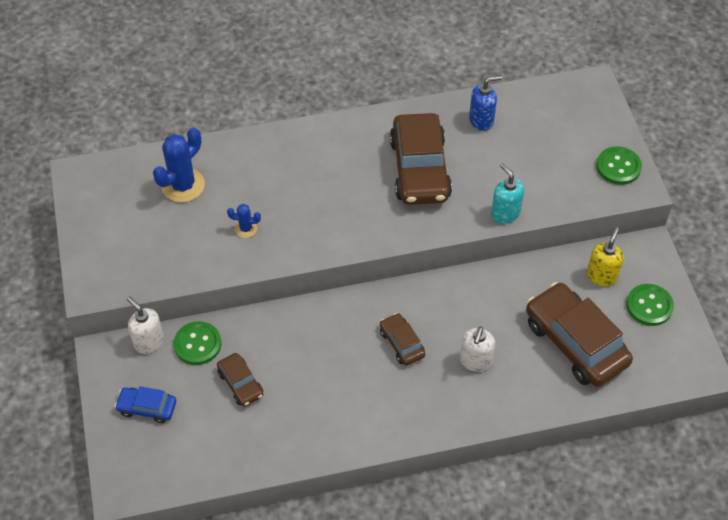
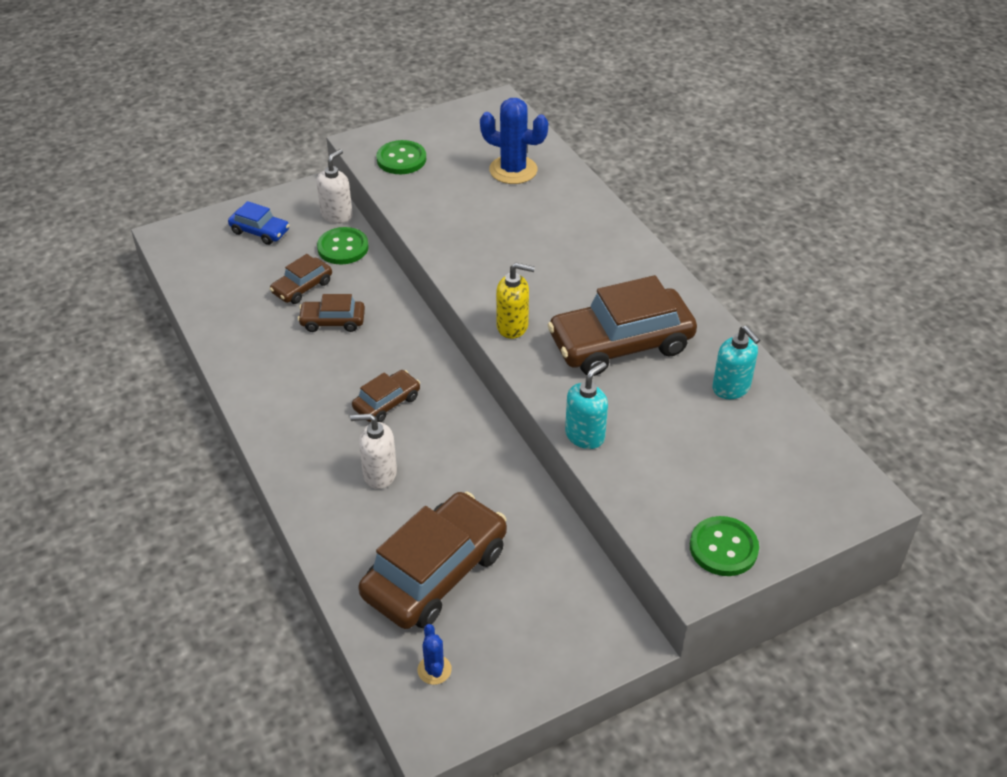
camera: 75 degrees right, 10 degrees down
(147, 408) = (260, 231): blue car -> blue car turned 120 degrees clockwise
(246, 229) = (473, 224): blue cactus -> blue cactus (434, 670)
(293, 367) = (332, 321): none -> brown car
(481, 120) = (731, 388): blue soap dispenser -> turquoise soap dispenser
(601, 276) = (555, 588): yellow soap dispenser -> yellow soap dispenser (513, 326)
(649, 306) = (523, 652): green button -> green button (401, 159)

